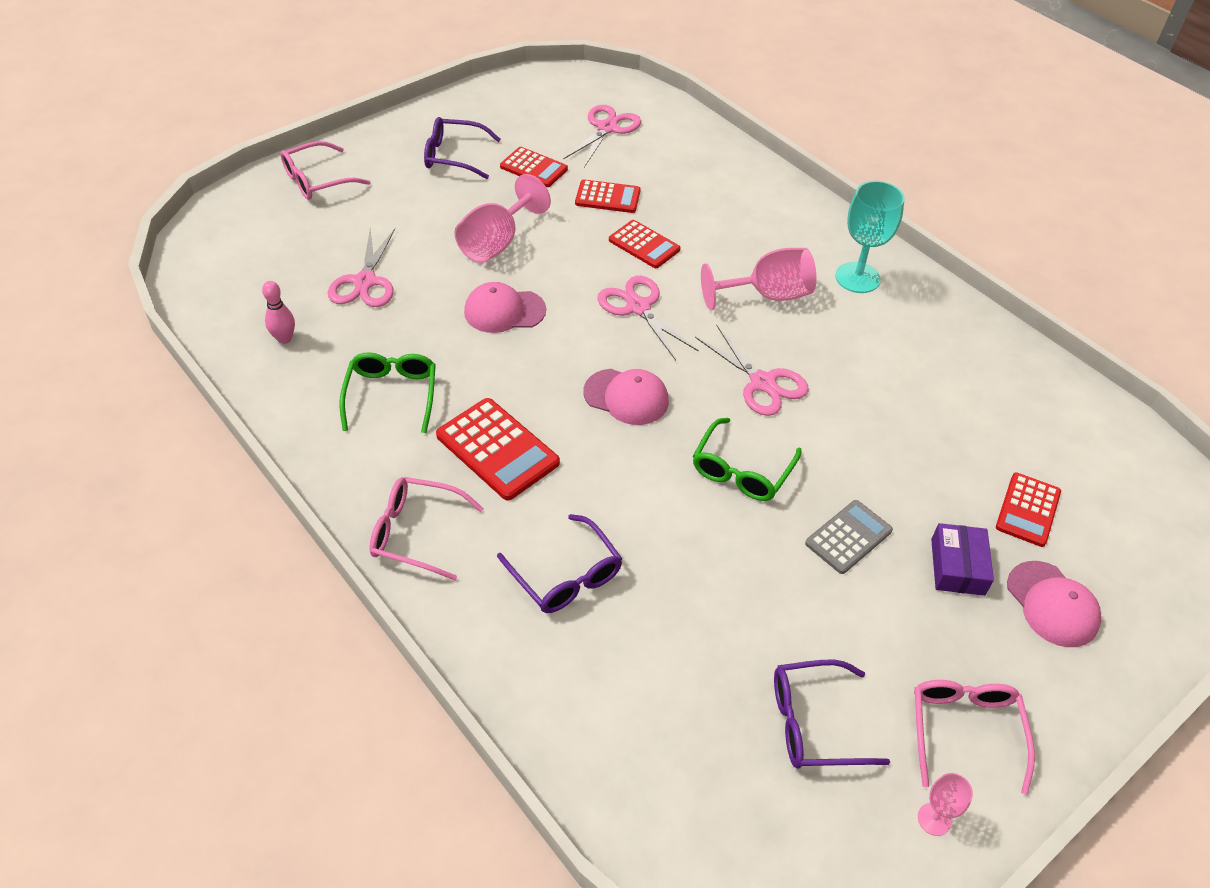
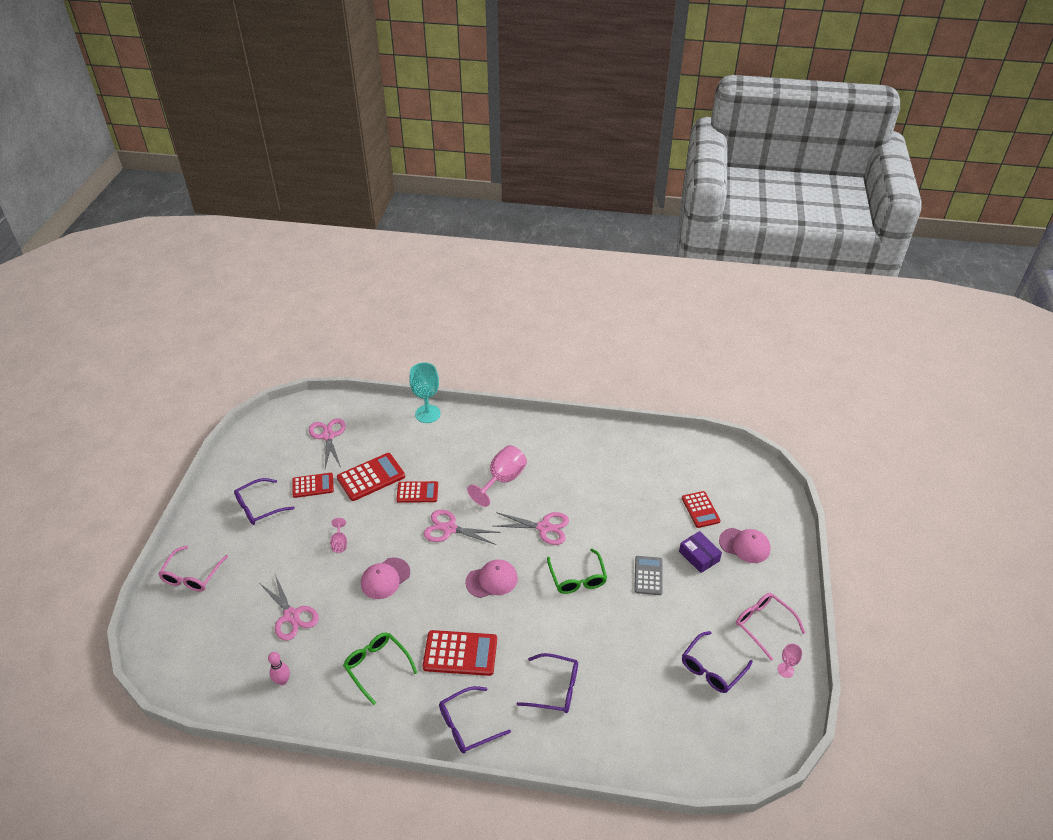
camera: 40 degrees left, 5 degrees down
(416, 533) = (467, 725): pink glasses -> purple glasses
(496, 243) = (339, 543): pink goblet -> pink goblet, size x0.50
(607, 197) = (371, 477): red calculator -> red calculator, size x1.50
(857, 278) = (533, 443): turquoise goblet -> turquoise goblet (427, 414)

